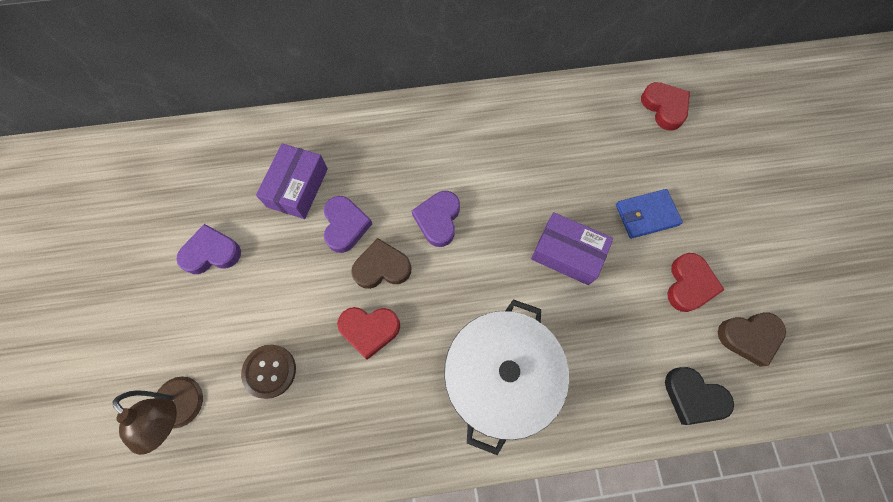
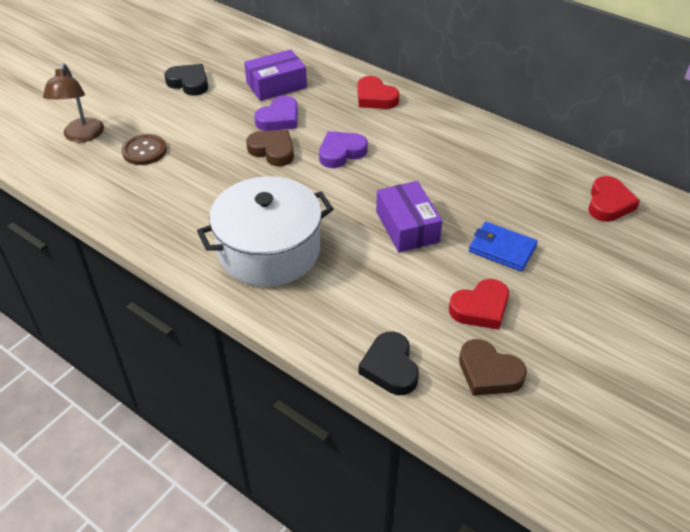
camera: 45 degrees right, 25 degrees down
(212, 253) = (189, 83): purple heart -> black heart
(369, 330) = (223, 172): red heart -> red heart (375, 98)

